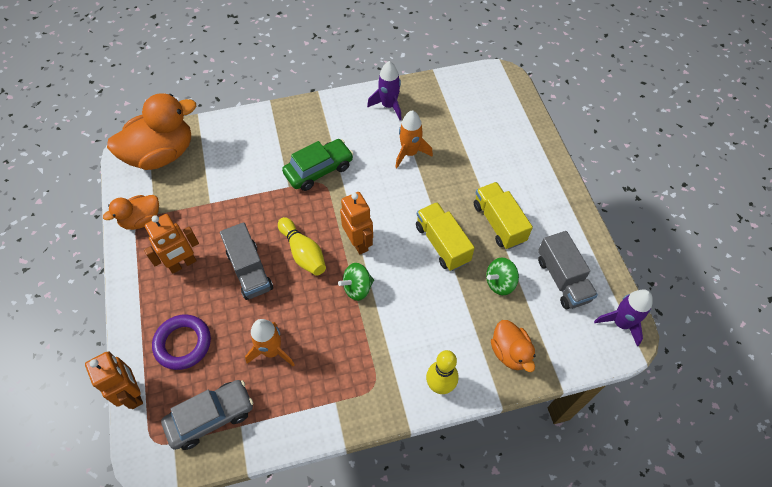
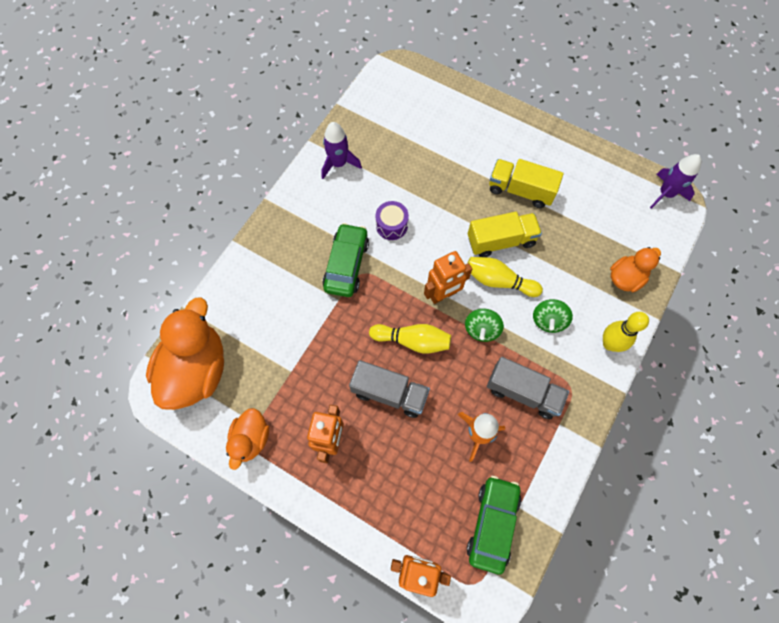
camera: 45 degrees left, 10 degrees up
(183, 343) = (407, 496): purple ring -> none
(211, 417) = (492, 524): grey car -> green car
(358, 242) = (443, 295): orange robot -> orange robot turned 135 degrees clockwise
(377, 170) = (391, 225): none -> purple drum
(408, 268) = (498, 281): none -> yellow bowling pin
(409, 153) = (399, 190): orange rocket -> none
(442, 244) = (501, 241): yellow truck -> yellow truck turned 150 degrees clockwise
(500, 283) = (568, 234): green spinning top -> green spinning top (548, 320)
(510, 352) = (625, 278): orange duck -> orange duck turned 60 degrees counterclockwise
(562, 279) = (602, 195): grey truck -> grey truck (523, 392)

